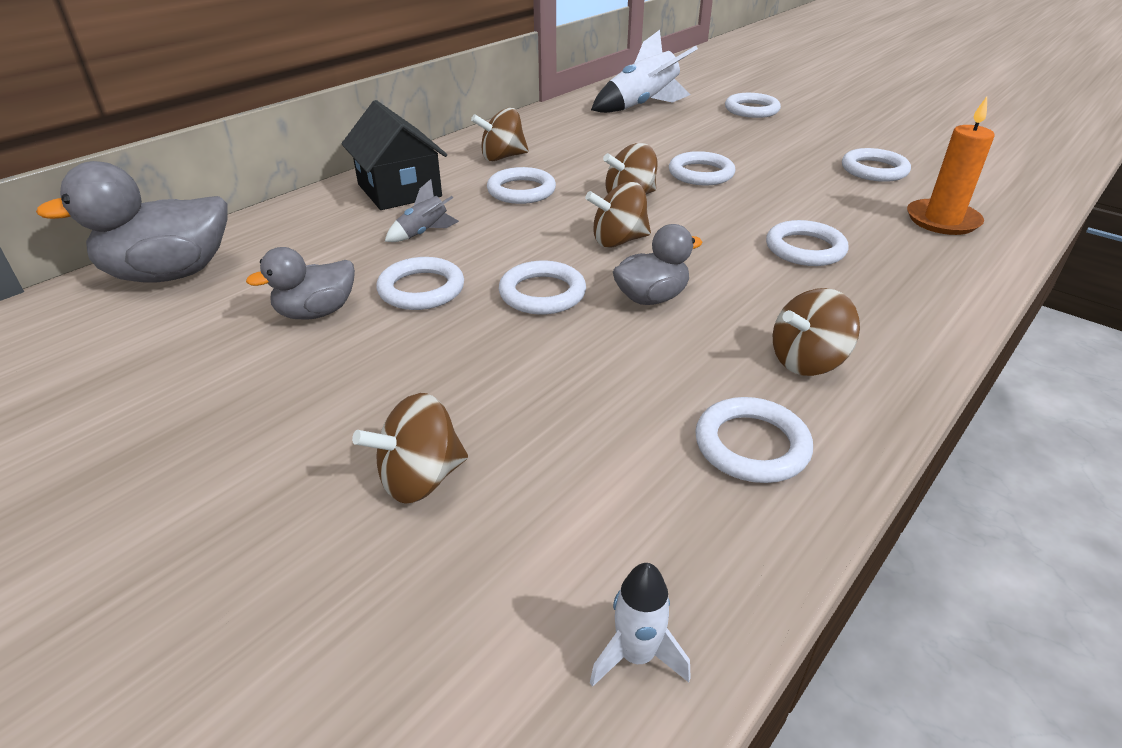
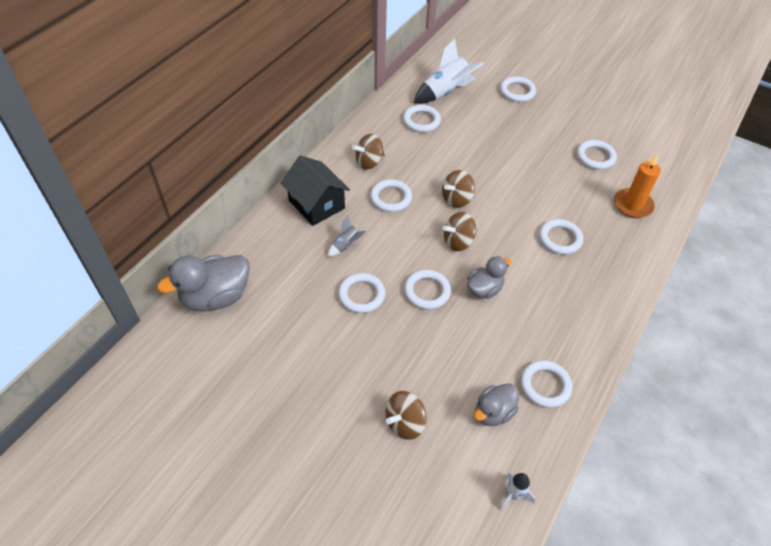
camera: 10 degrees left, 15 degrees up
(316, 312) = (312, 320): grey duck -> grey duck (493, 412)
(701, 173) = (494, 170): white ring -> white ring (421, 121)
(807, 361) = (566, 328): brown spinning top -> none

